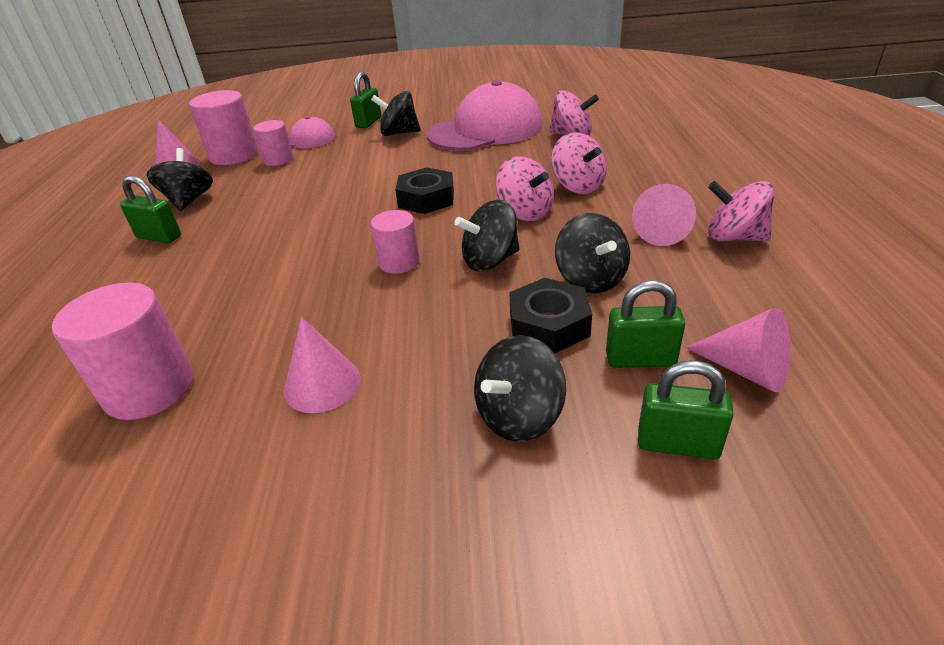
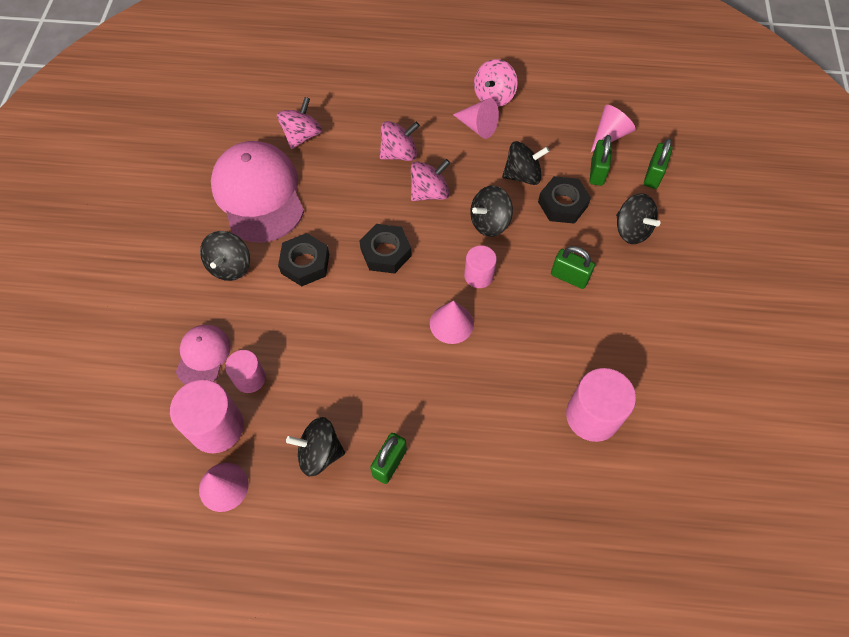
camera: 85 degrees left, 25 degrees up
(322, 384) = (599, 319): pink cone -> pink cone (451, 323)
(368, 122) = (183, 294): green padlock -> green padlock (569, 277)
(406, 162) = (305, 263): none -> black nut
(490, 261) = (489, 222): black spinning top -> black spinning top turned 75 degrees clockwise

